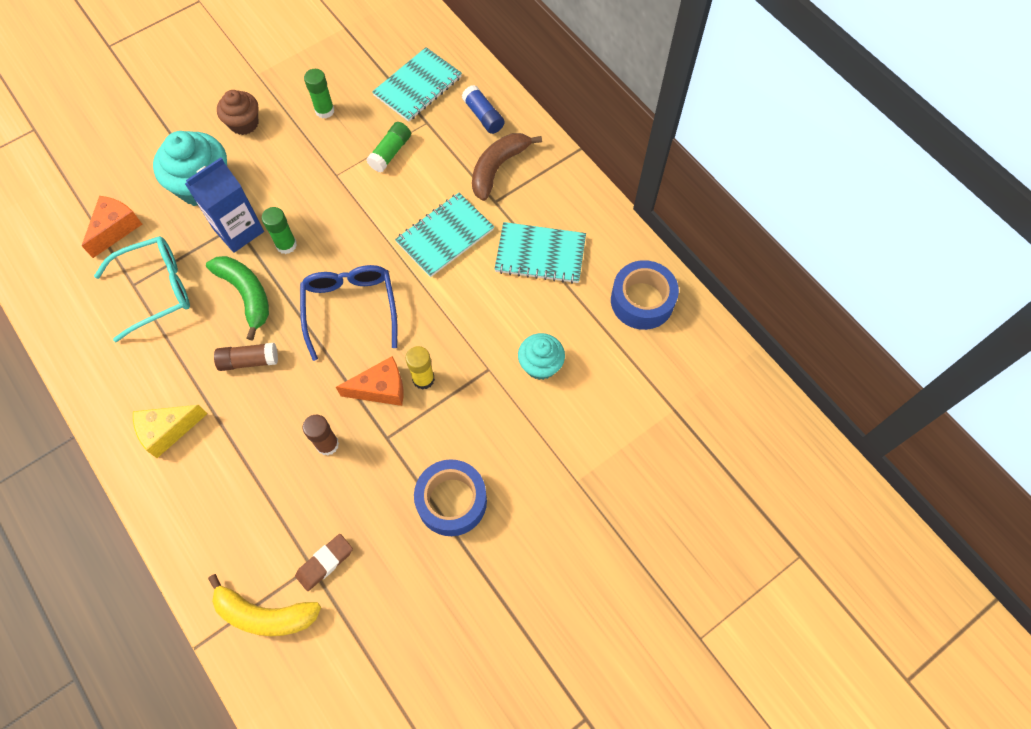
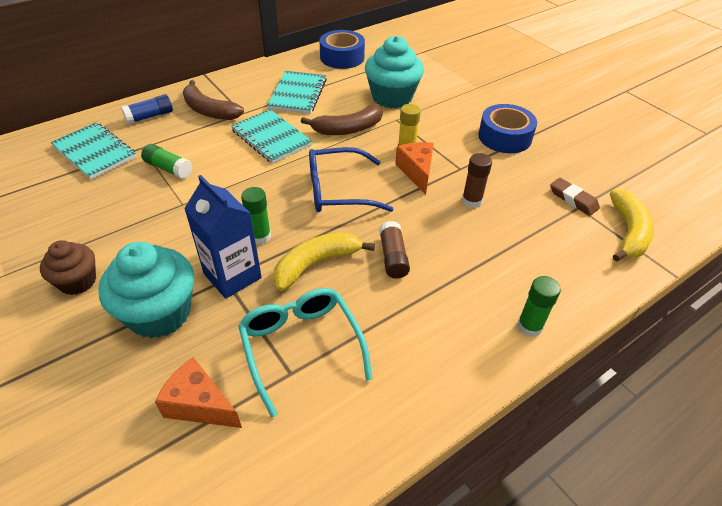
camera: 90 degrees left, 20 degrees down
(168, 431) = (477, 316): yellow cheese -> none
(246, 294) = (316, 264): green banana -> yellow banana
(324, 111) = (93, 214): green glue stick -> green glue stick (529, 326)
(465, 314) = (348, 129): none -> brown banana
(540, 365) = (392, 97): turquoise cupcake -> turquoise cupcake, size x1.66

